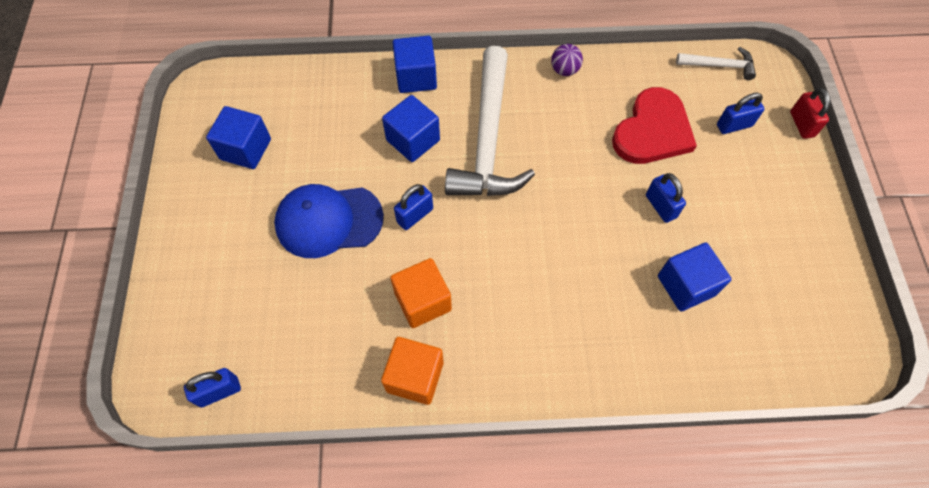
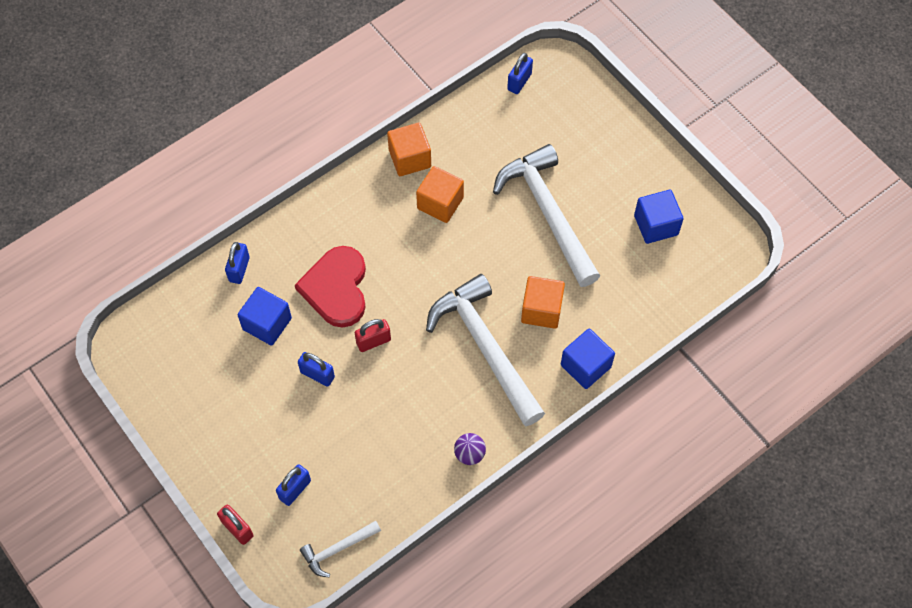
camera: 145 degrees right, 0 degrees up
(328, 221) = (548, 214): blue cap -> white hammer
(413, 140) = (541, 310): blue cube -> orange cube
(415, 215) = (492, 255): blue padlock -> blue padlock (239, 269)
(587, 204) = (373, 341): none -> red padlock
(652, 131) = (360, 440): red heart -> red heart (336, 288)

